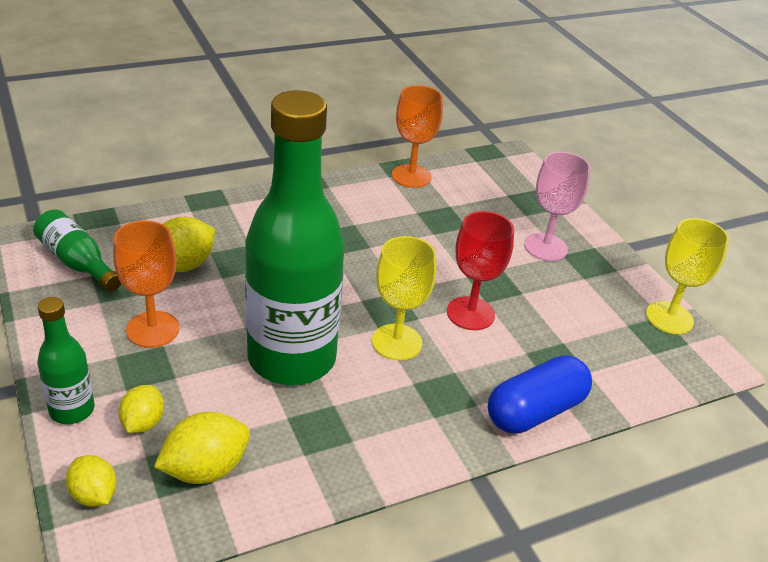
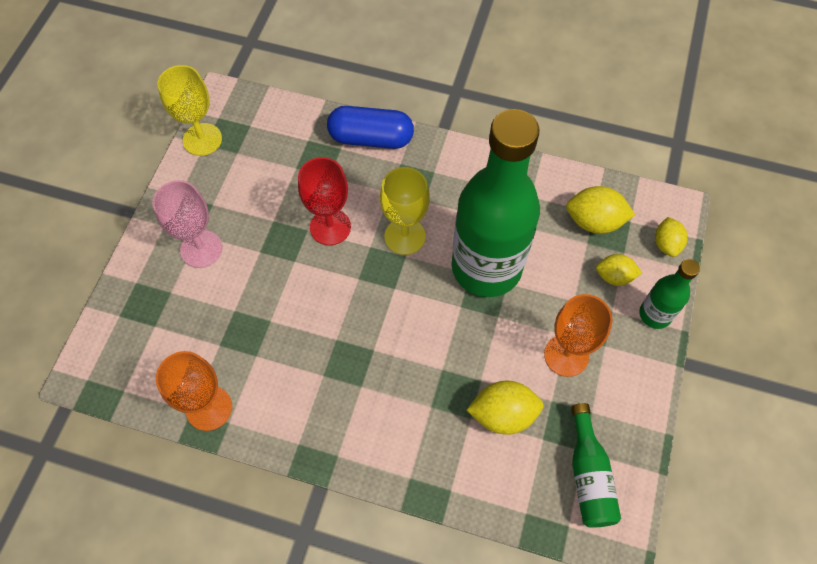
camera: 135 degrees left, 25 degrees up
(143, 423) = (614, 276): yellow lemon -> yellow lemon turned 45 degrees clockwise

